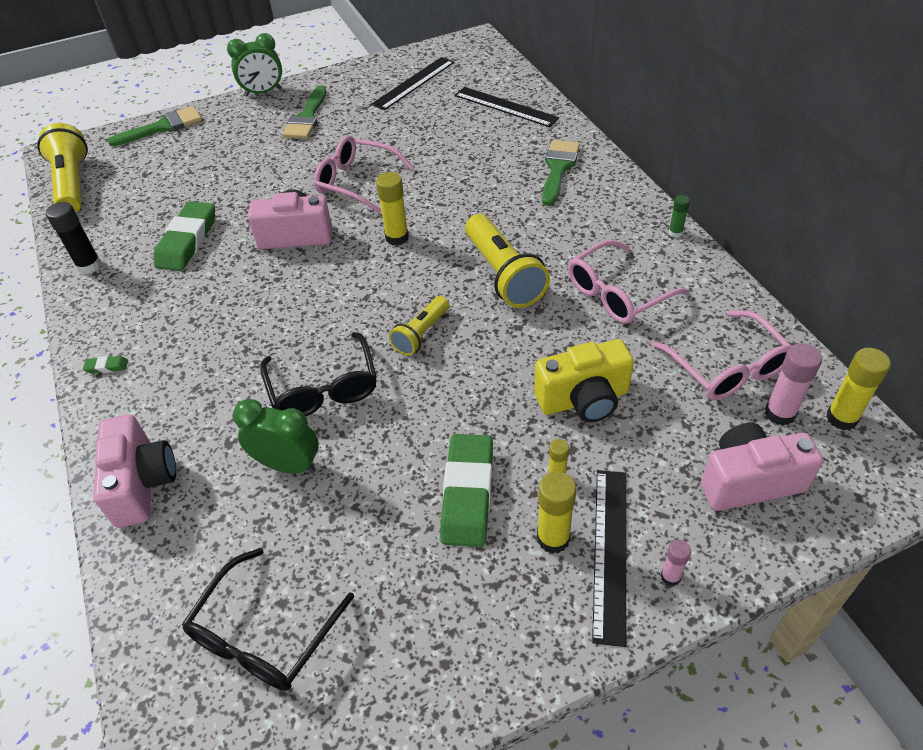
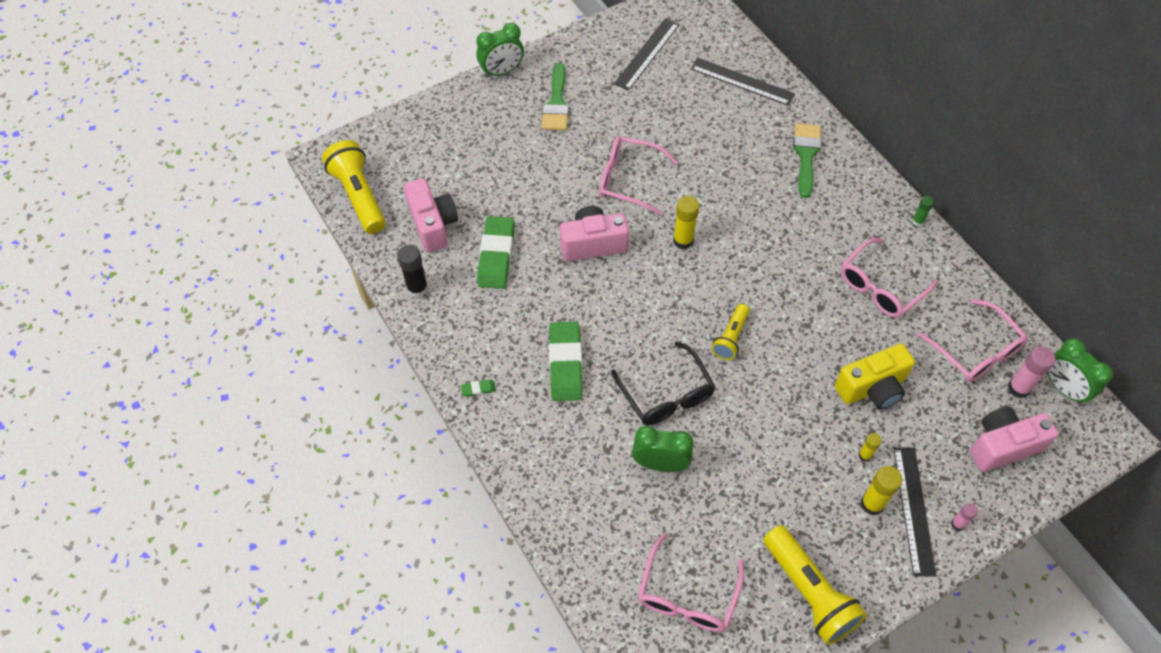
camera: 10 degrees left, 10 degrees up
(142, 484) = (552, 490): pink camera -> pink camera (433, 225)
(163, 127) = (418, 121): green brush -> none
(264, 634) = (687, 595): black glasses -> pink glasses
(467, 493) = (803, 475): green eraser -> green eraser (565, 364)
(503, 274) = (784, 274): yellow flashlight -> yellow flashlight (809, 592)
(841, 418) = (1063, 388): yellow glue stick -> green clock

